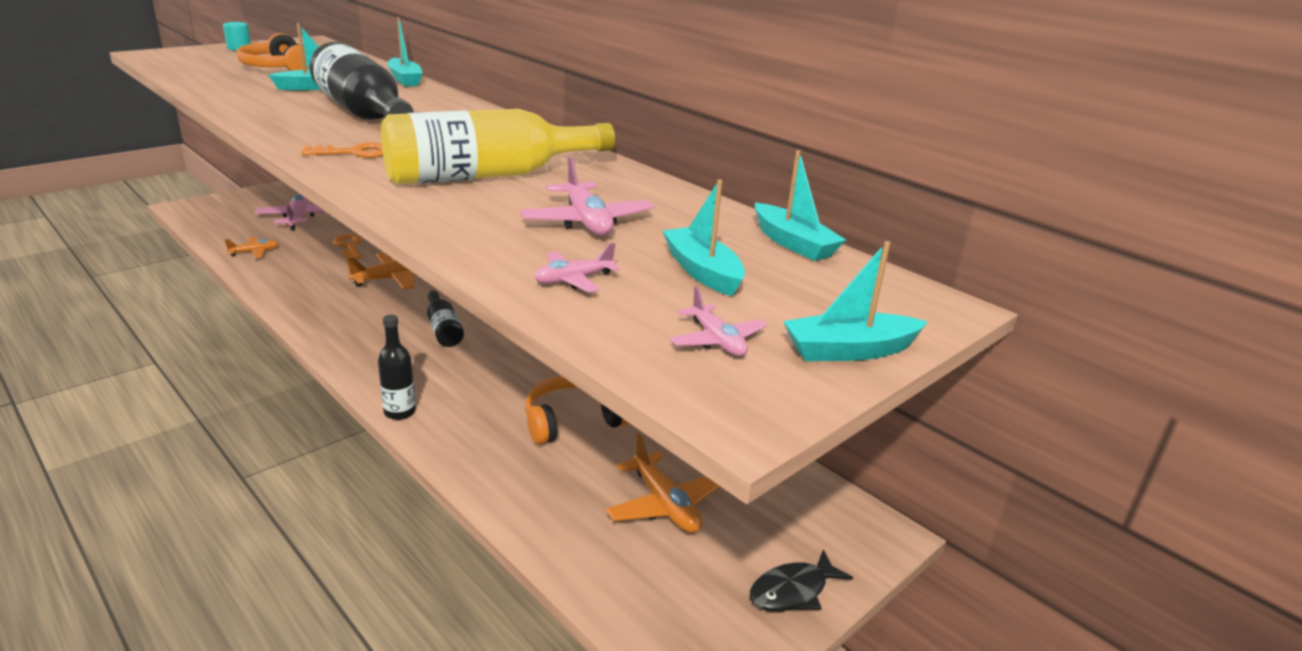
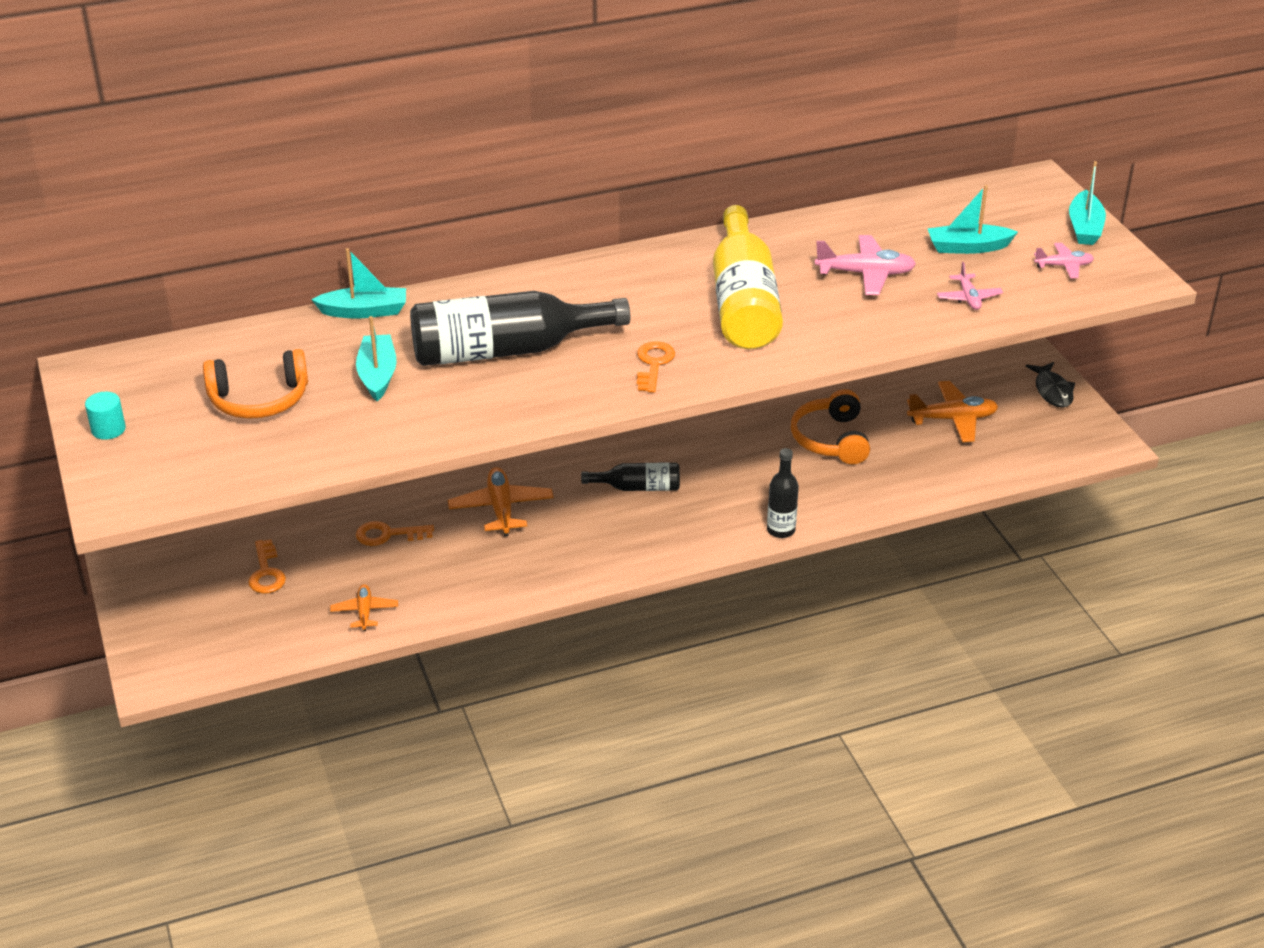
camera: 65 degrees left, 10 degrees up
(297, 218) = (266, 572): pink plane -> orange key
(793, 243) = (930, 200): turquoise boat -> none

